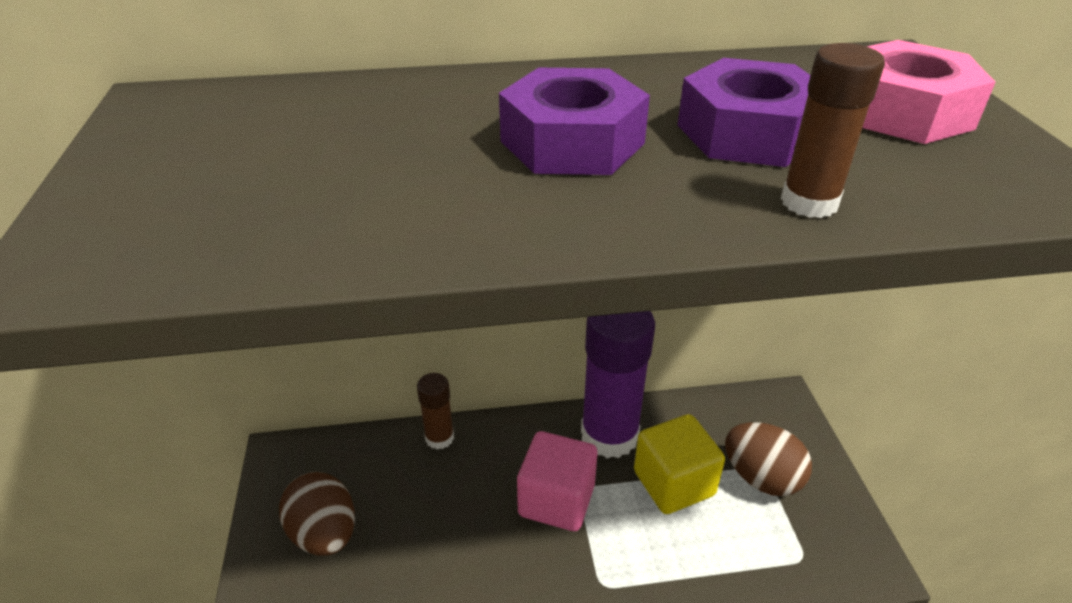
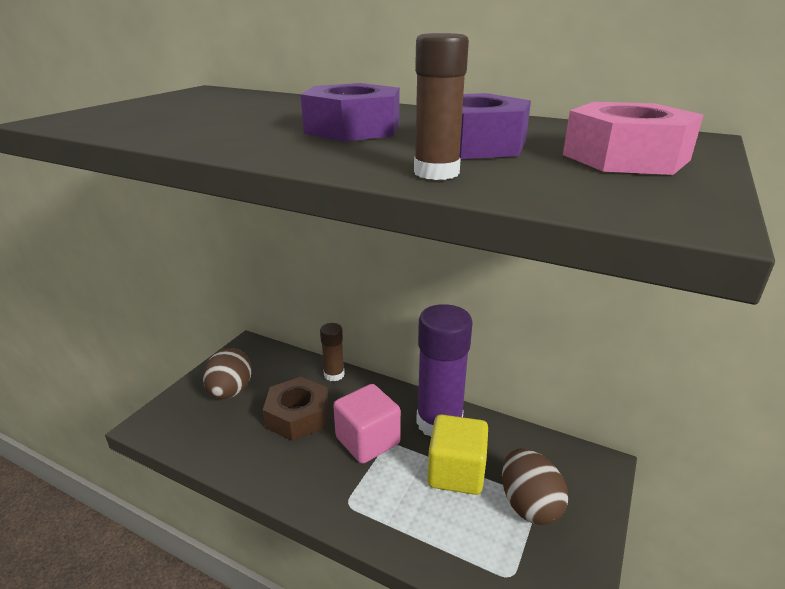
camera: 35 degrees right, 10 degrees down
(448, 516) = (297, 416): none -> brown nut

